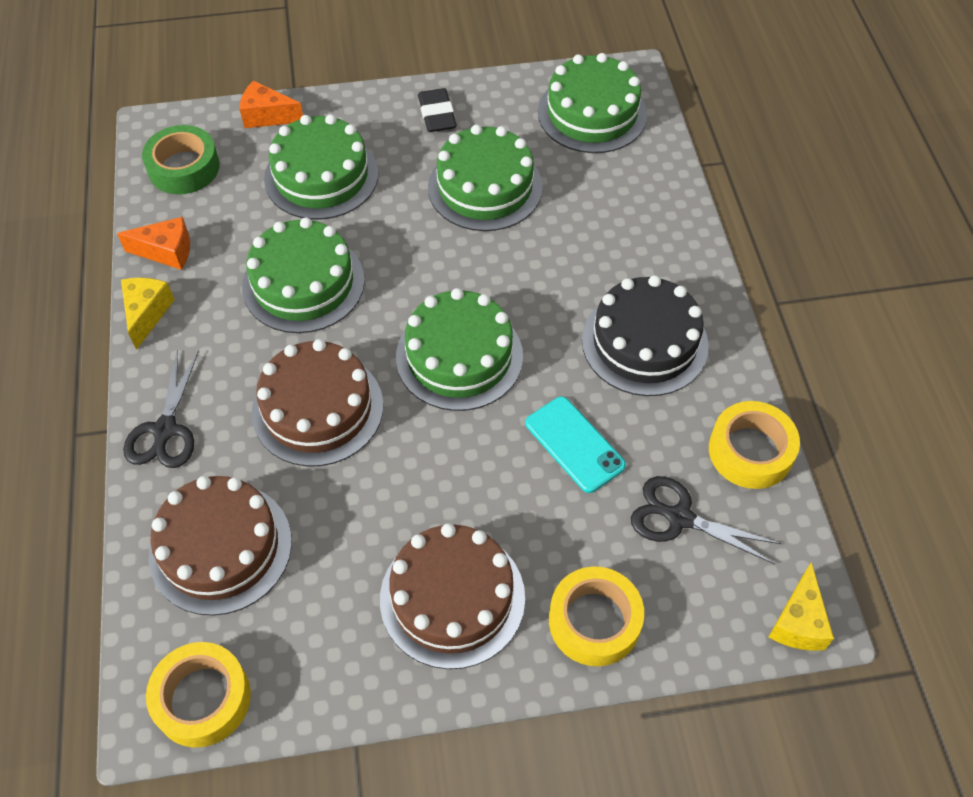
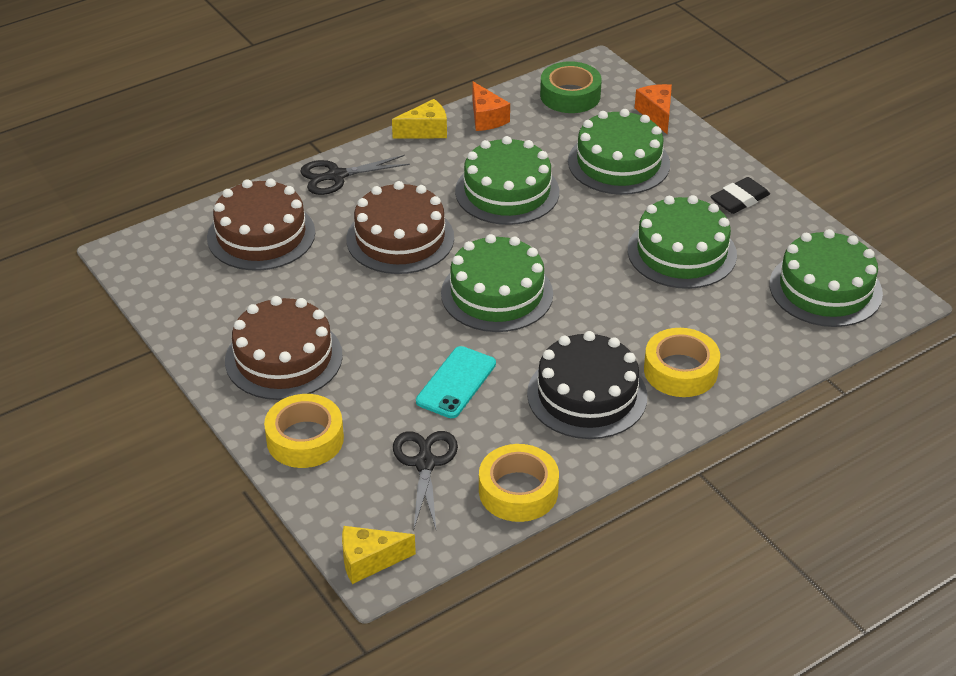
camera: 65 degrees right, 15 degrees down
(202, 698) = (150, 268): yellow tape -> yellow tape (680, 371)

